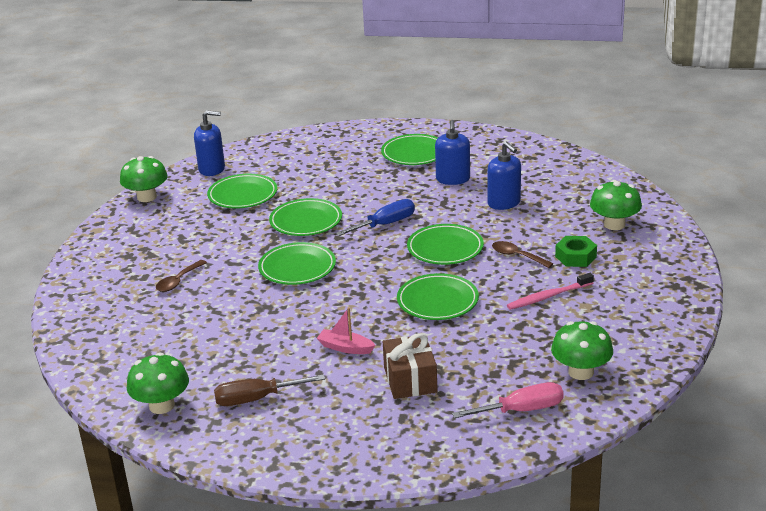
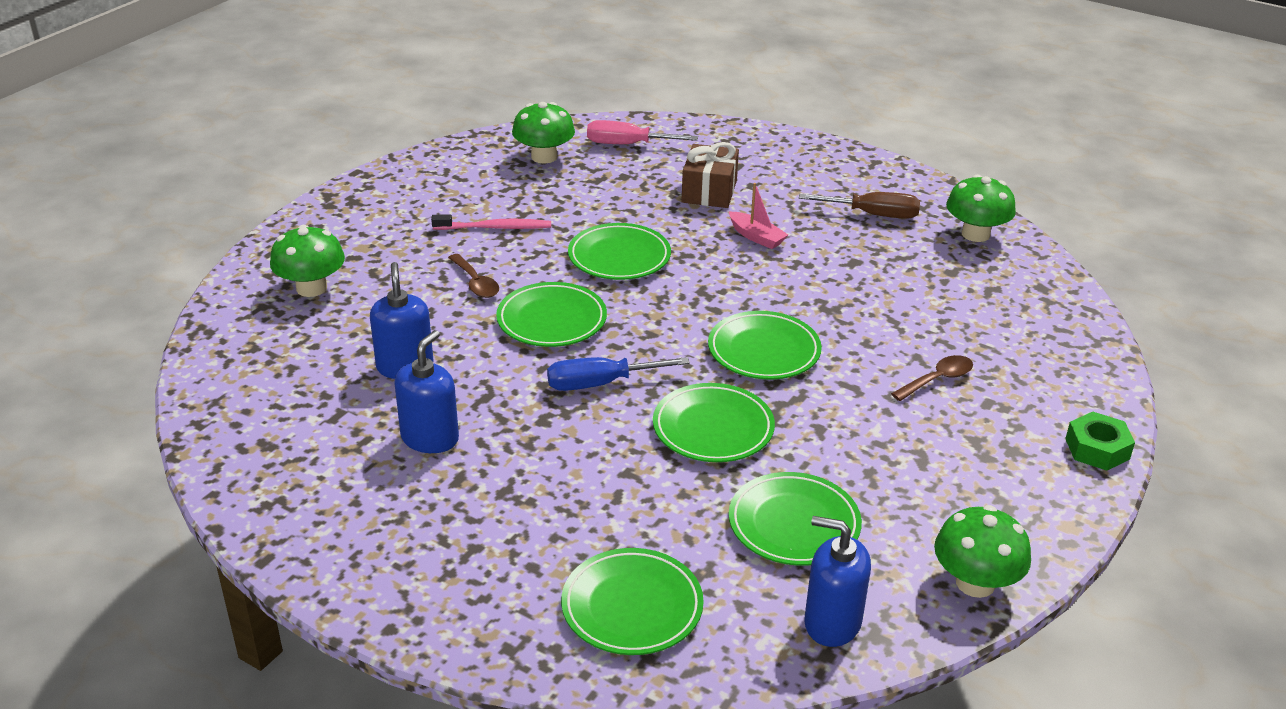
camera: 160 degrees left, 5 degrees up
(414, 153) = (436, 524): green plate -> green plate (632, 607)
(575, 257) = (411, 261): green nut -> green nut (1097, 449)

